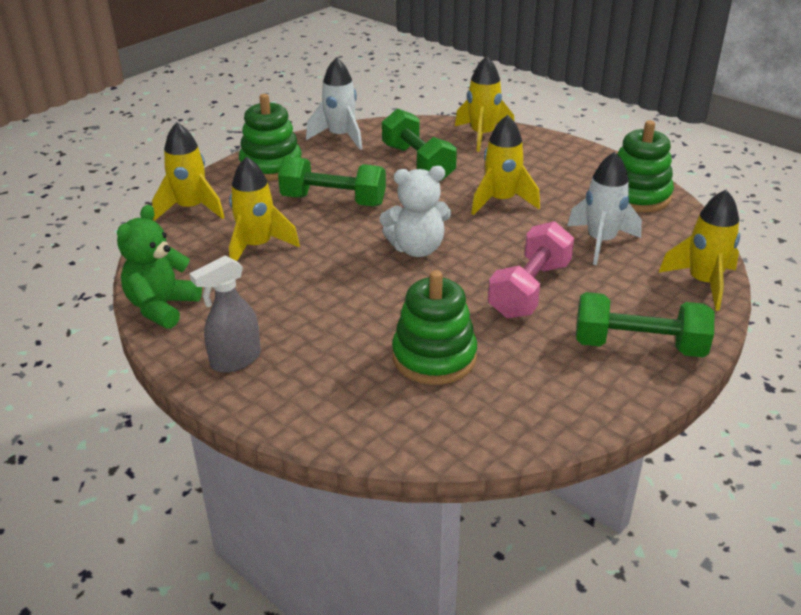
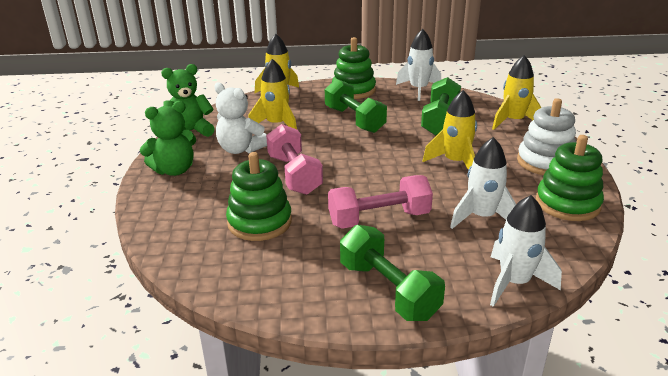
camera: 45 degrees right, 5 degrees down
(235, 360) = (174, 170): grey spray bottle -> green teddy bear
(379, 291) = (294, 175): none -> pink dumbbell
(417, 249) = (354, 164): white teddy bear -> white teddy bear (240, 149)
(567, 165) = (545, 162): none -> white stacking toy
(703, 283) = (514, 283): yellow rocket -> white rocket

